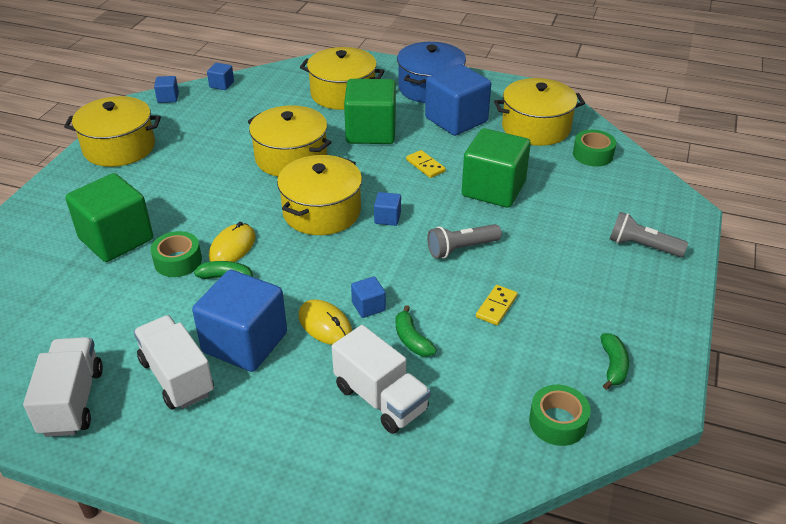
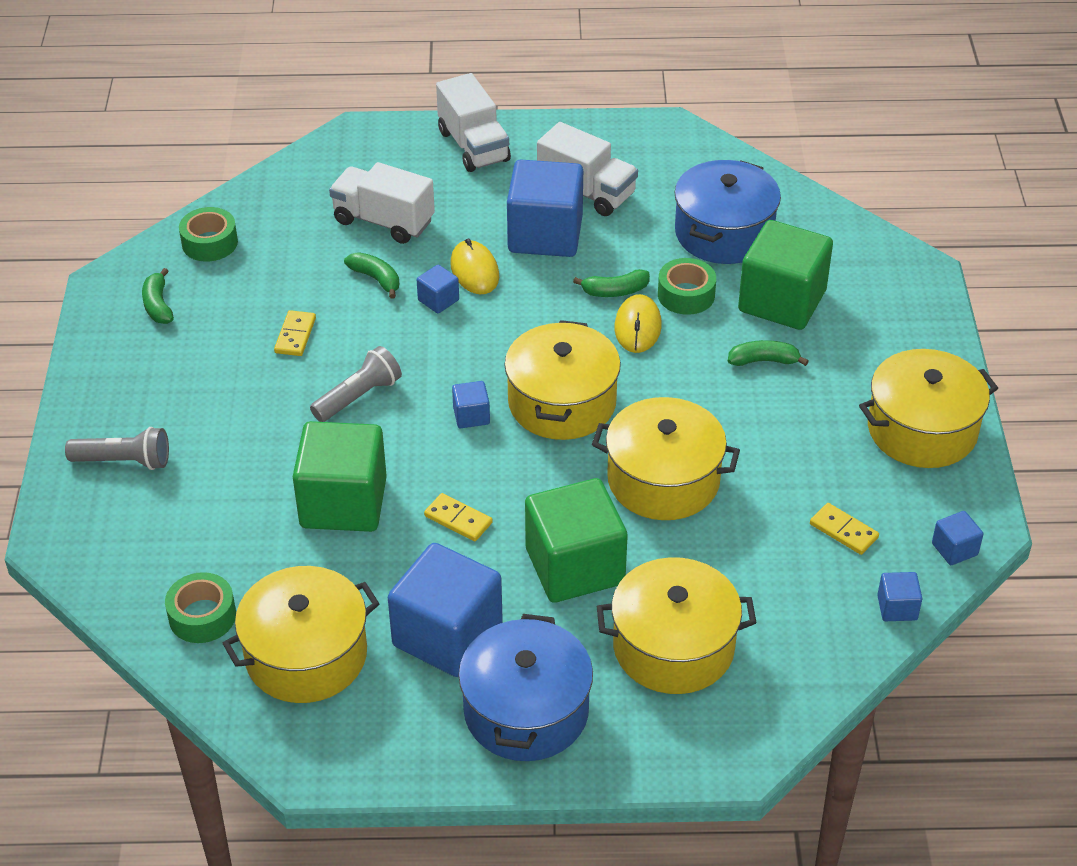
camera: 160 degrees right, 5 degrees up
(72, 401) = (663, 153): white truck -> white truck (473, 146)
(101, 303) = (724, 233): none -> blue pot
(169, 205) = (763, 360): none -> green banana
(215, 116) = (843, 531): none -> yellow domino
(325, 325) = (474, 270): yellow mouse -> yellow mouse turned 45 degrees clockwise

